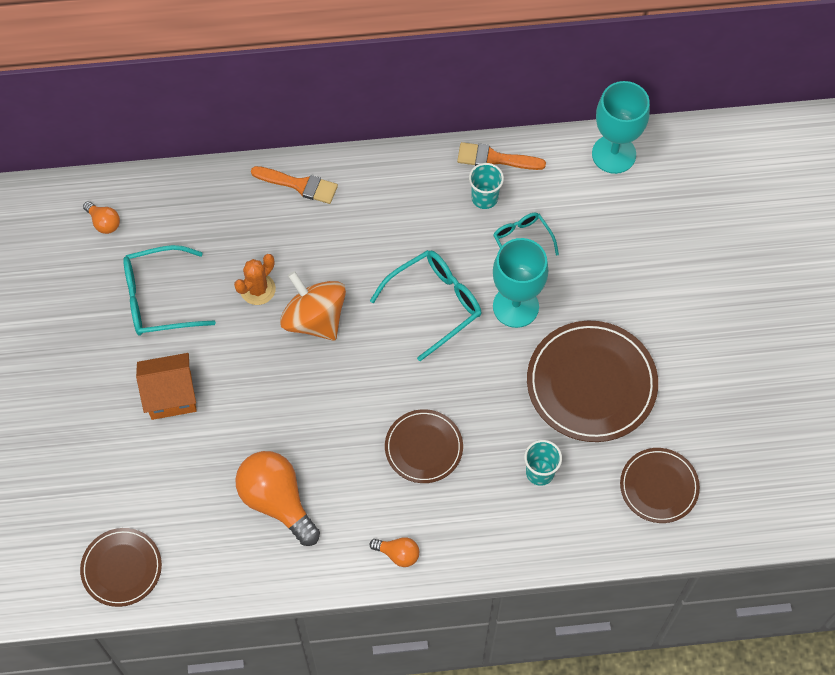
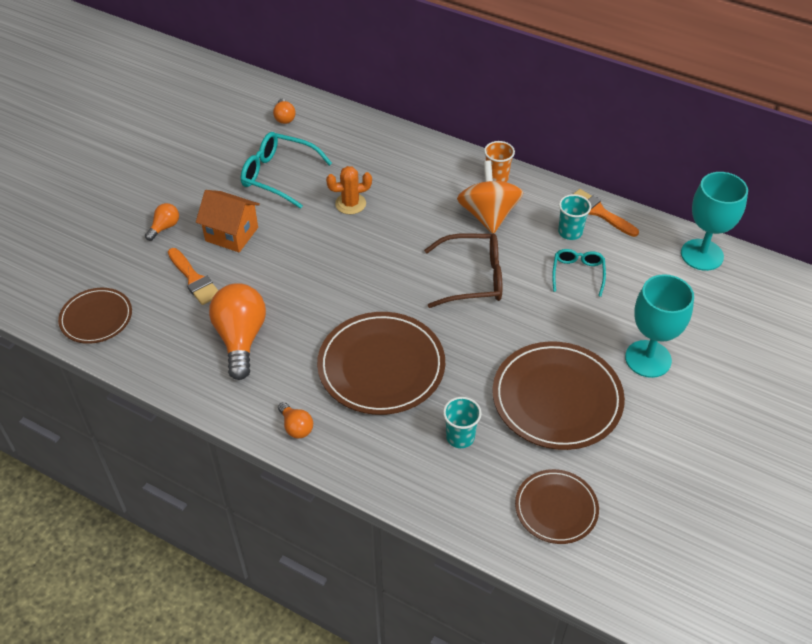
camera: 35 degrees right, 15 degrees down
(97, 429) = (165, 227): none -> orange light bulb
(299, 185) = (436, 159): orange brush -> orange brush (194, 279)
(314, 319) = (374, 241): orange spinning top -> orange spinning top (488, 215)
(374, 174) = (496, 178): none -> orange cup
(423, 447) = (381, 366): brown plate -> brown plate, size x1.70
(434, 304) = (473, 278): turquoise glasses -> brown glasses
(515, 306) = (536, 313): turquoise goblet -> turquoise goblet (648, 359)

